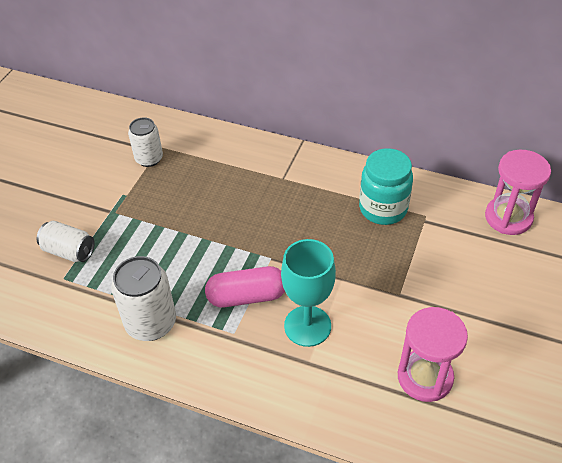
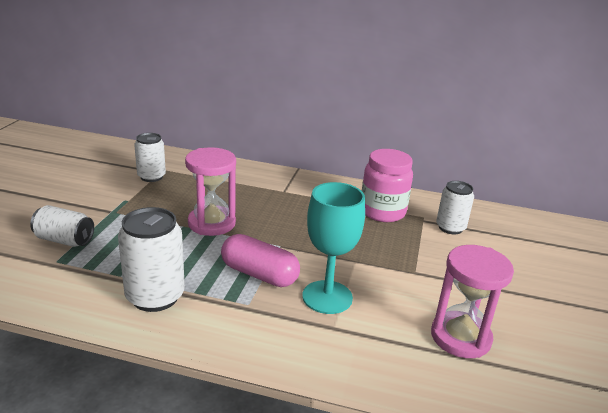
camera: 10 degrees left, 20 degrees down
(247, 296) = (259, 274): pink capsule -> pink capsule turned 45 degrees clockwise
(383, 209) = (382, 212): turquoise jar -> pink jar
(451, 232) = (450, 228): none -> white can
(508, 217) = (498, 219): pink hourglass -> pink hourglass (211, 223)

